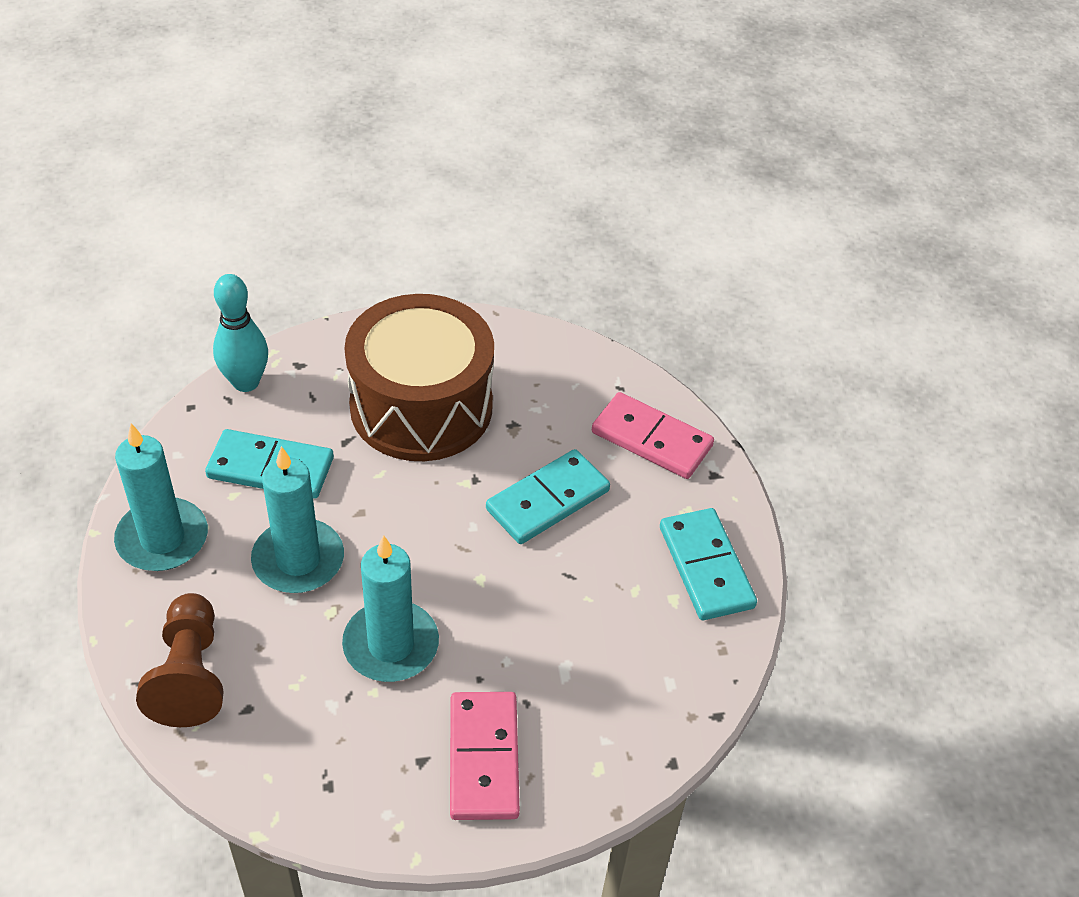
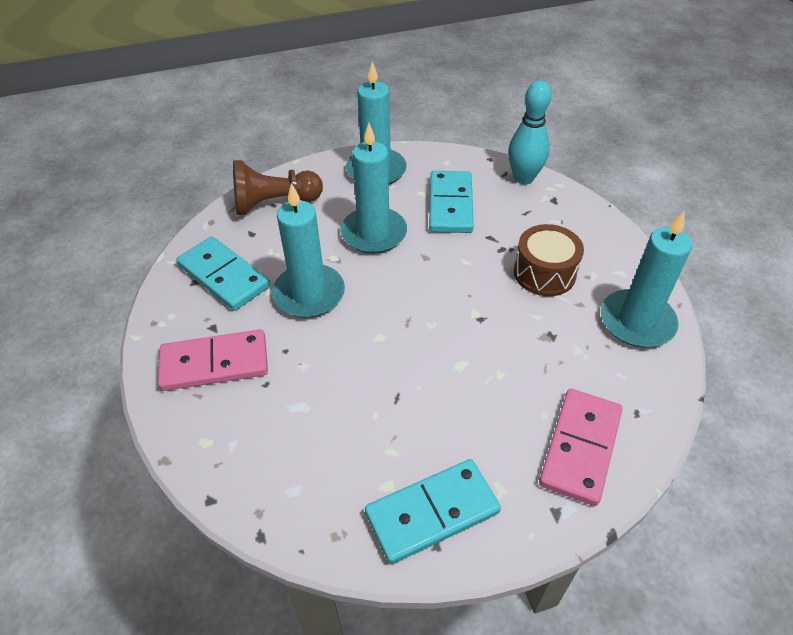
camera: 85 degrees right, 0 degrees up
(421, 406) = (544, 273): brown drum -> brown drum, size x0.51
(511, 352) = (637, 321): none -> turquoise candle
(548, 500) = (474, 371): turquoise domino -> turquoise domino (223, 276)

